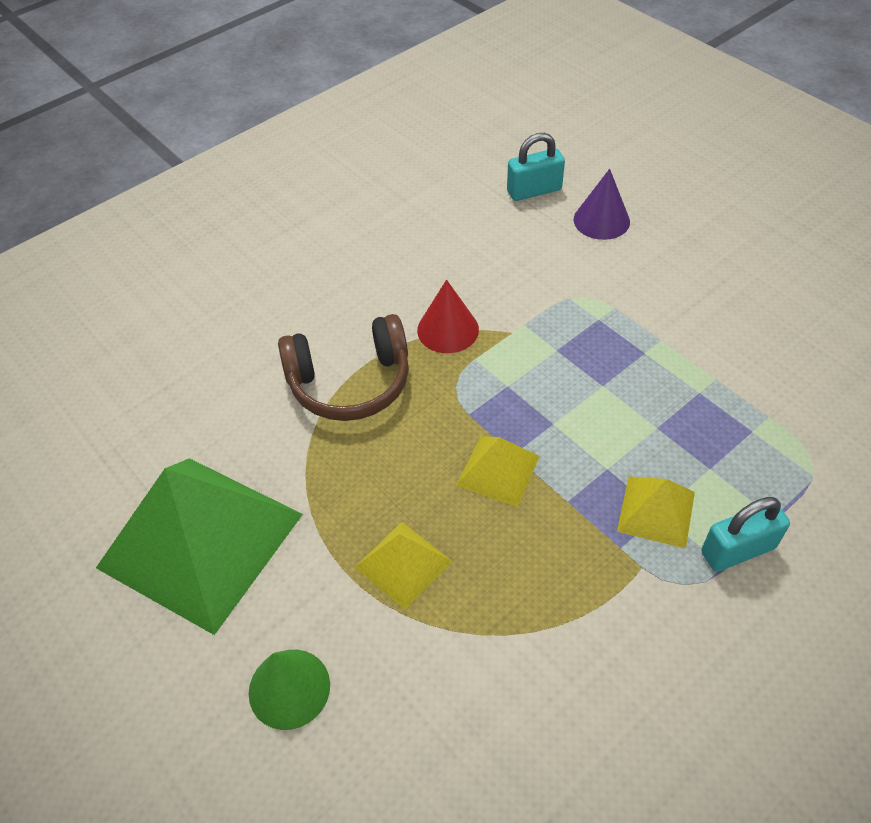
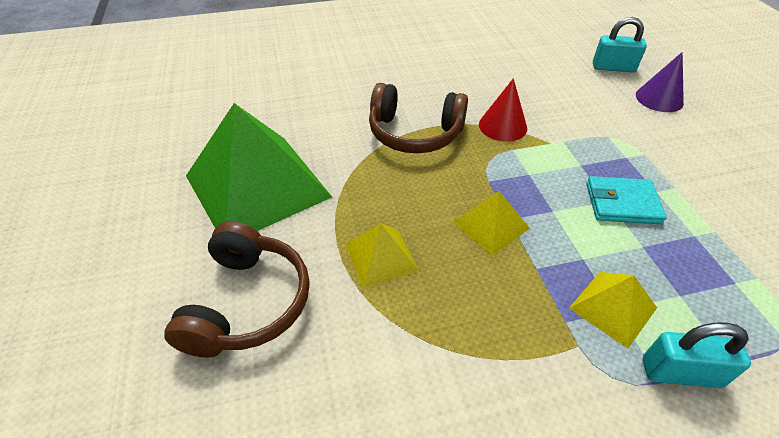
camera: 25 degrees right, 5 degrees down
(289, 688) = (247, 303): green cone -> brown headphones
(617, 382) = (622, 203): none -> turquoise wallet

